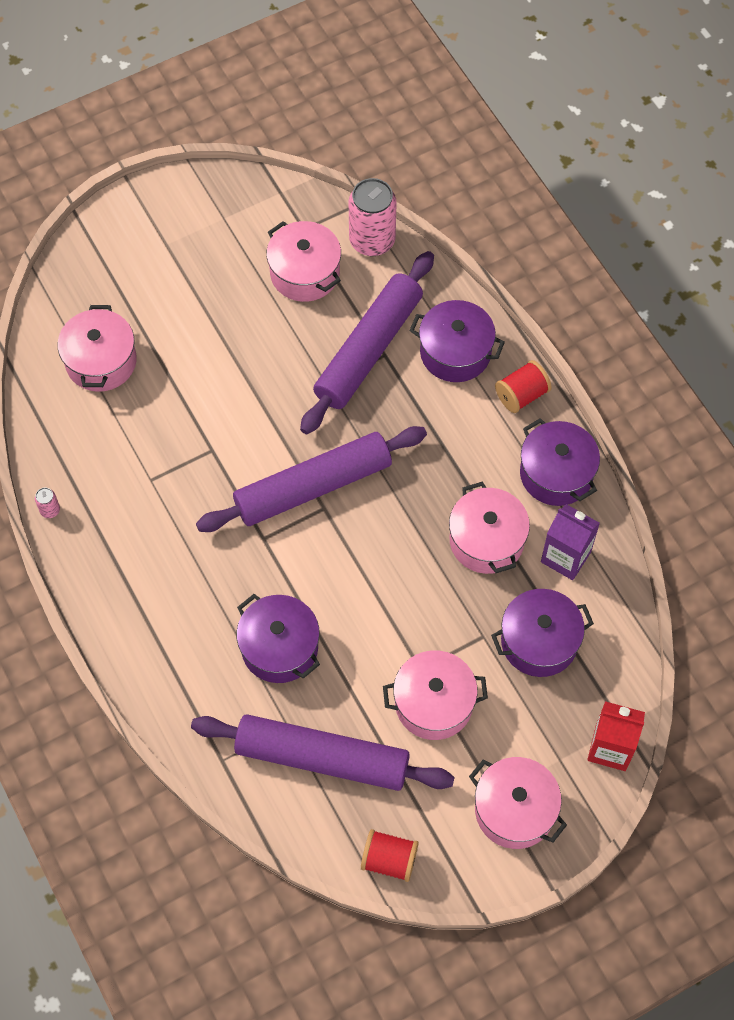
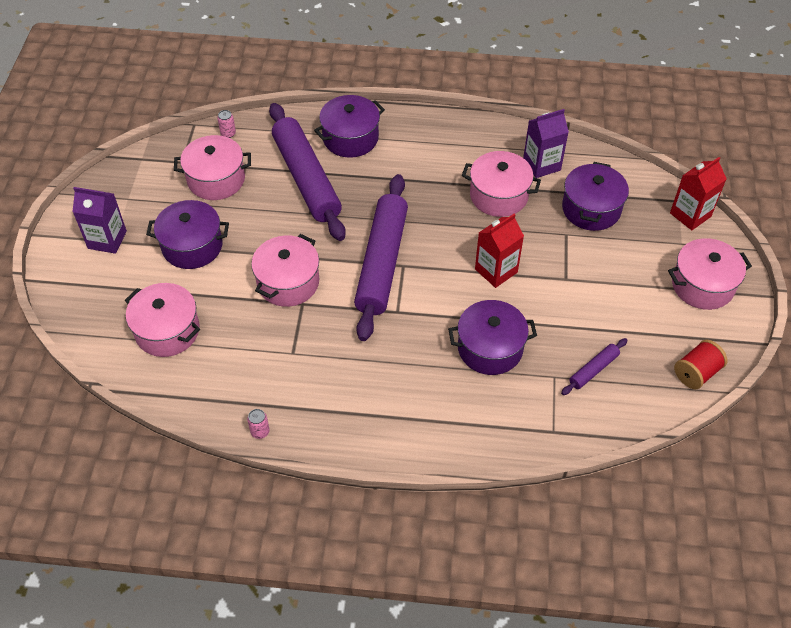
camera: 55 degrees left, 10 degrees down
(164, 238) = (107, 240): none -> purple carton
(322, 758) = (593, 370): purple rolling pin -> purple rolling pin, size x0.43
(372, 241) = (228, 133): pink can -> pink can, size x0.41
(381, 597) = (496, 271): none -> red carton
(434, 703) = (596, 285): pink pot -> pink pot (288, 282)
(521, 395) = (410, 124): red spool -> none
(556, 474) = (480, 138): purple pot -> purple pot (192, 246)

